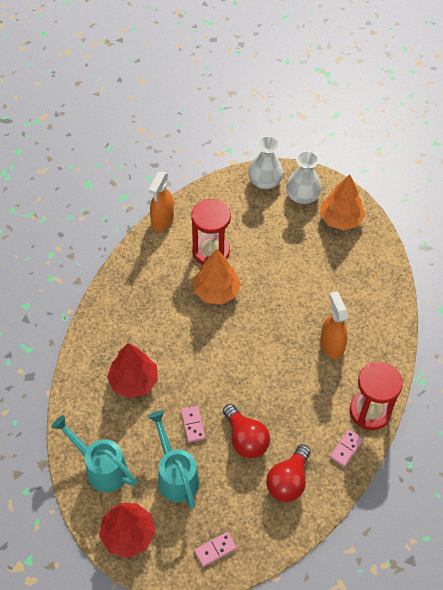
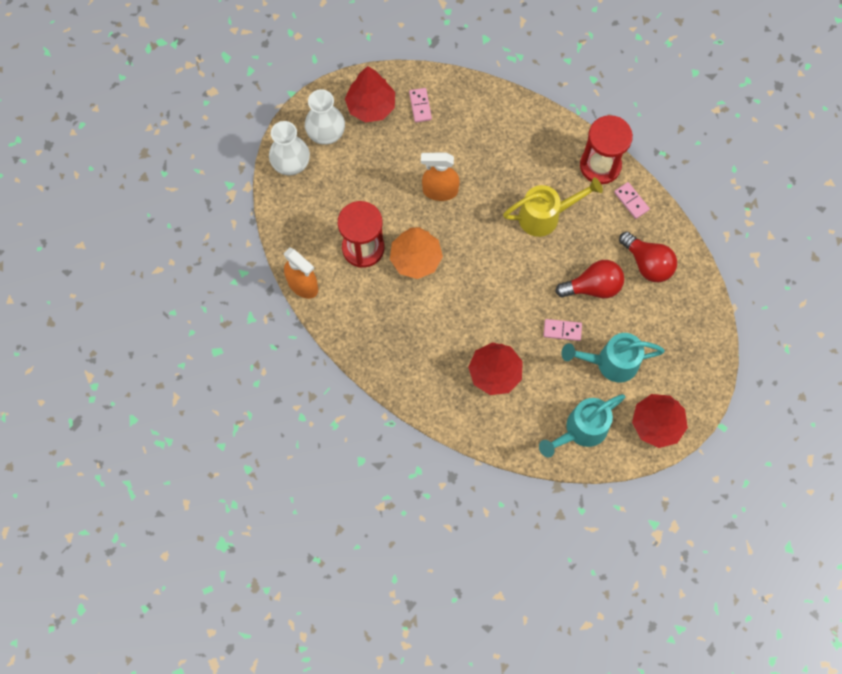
camera: 70 degrees left, 15 degrees up
(215, 550) = (694, 350): pink domino -> pink domino (420, 106)
(299, 379) = (545, 216): none -> yellow watering can
(331, 345) = (518, 172): orange spray bottle -> orange spray bottle (440, 191)
(340, 219) = (371, 106): orange tree -> red tree

